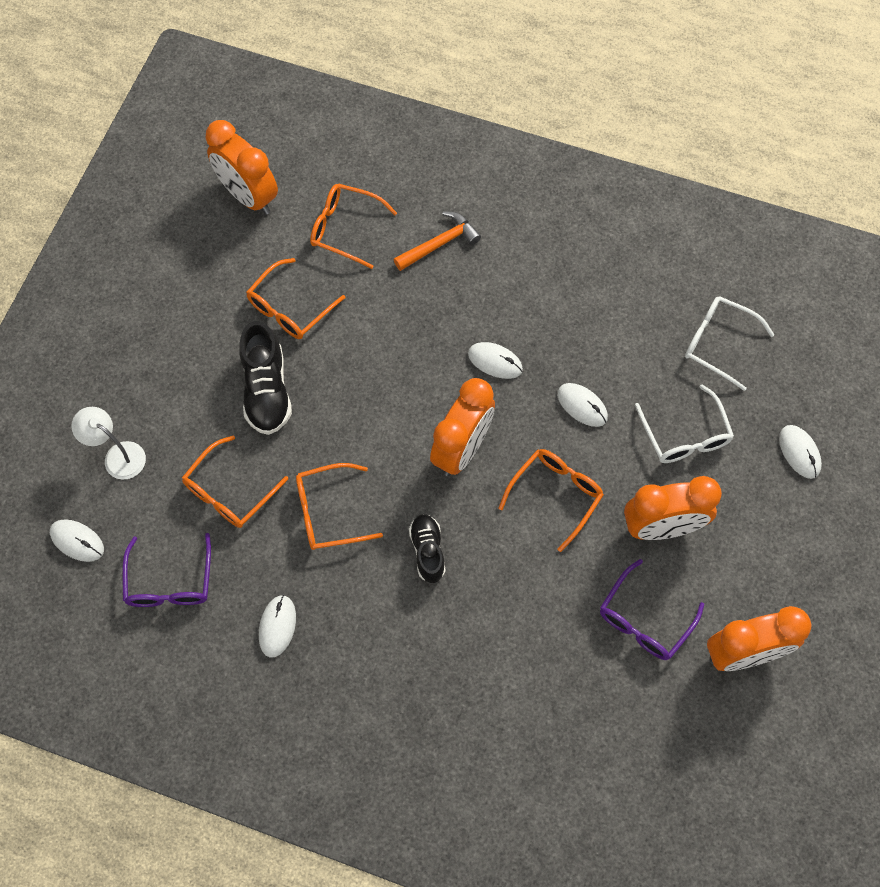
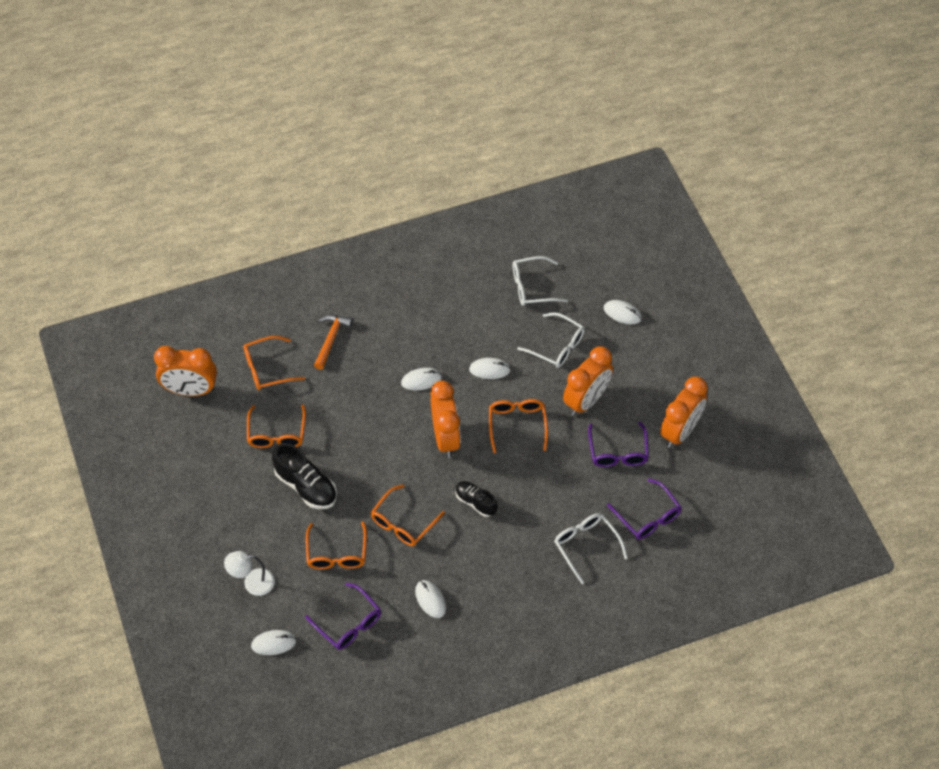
camera: 40 degrees left, 10 degrees down
(505, 704) = (585, 545): none -> white glasses
(610, 730) = (648, 517): none -> purple glasses

